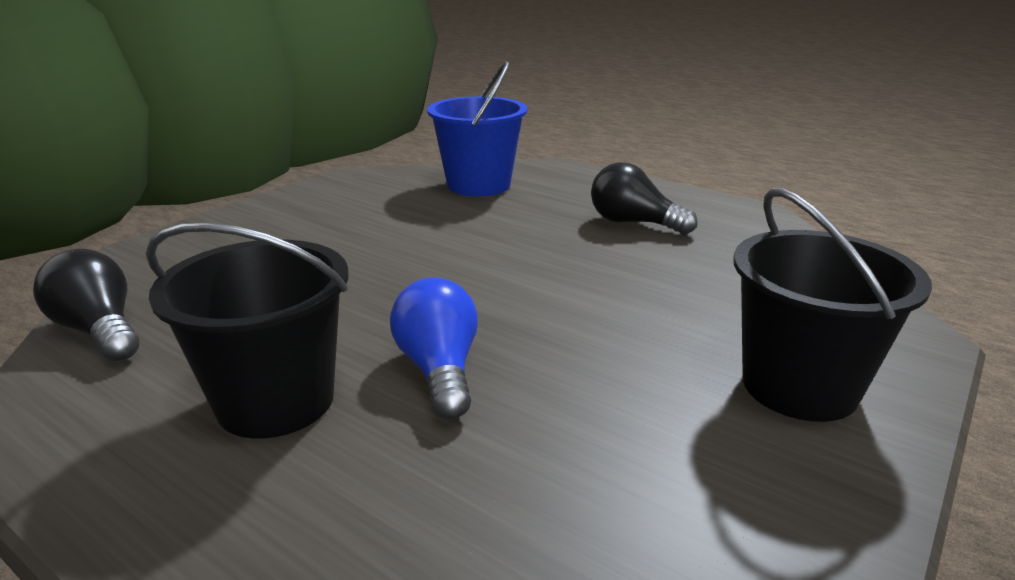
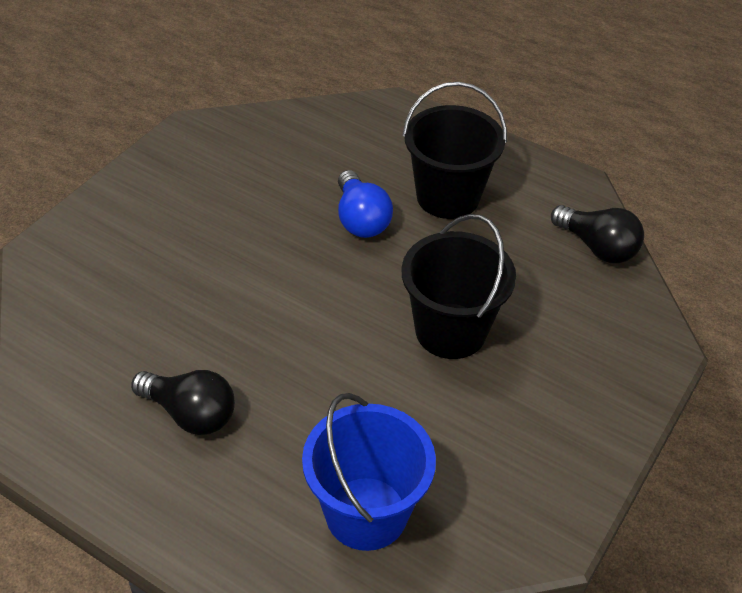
camera: 175 degrees right, 20 degrees up
(799, 386) = (146, 212): black bucket -> black bucket (450, 331)

